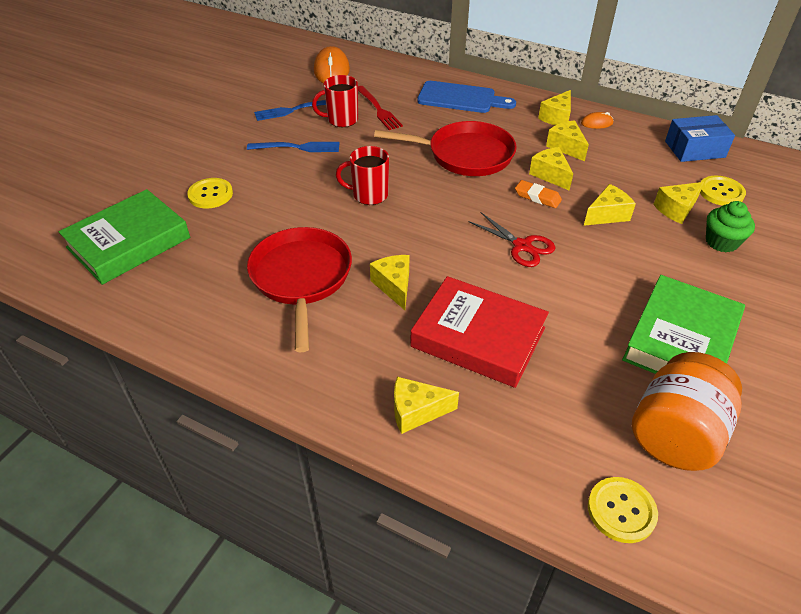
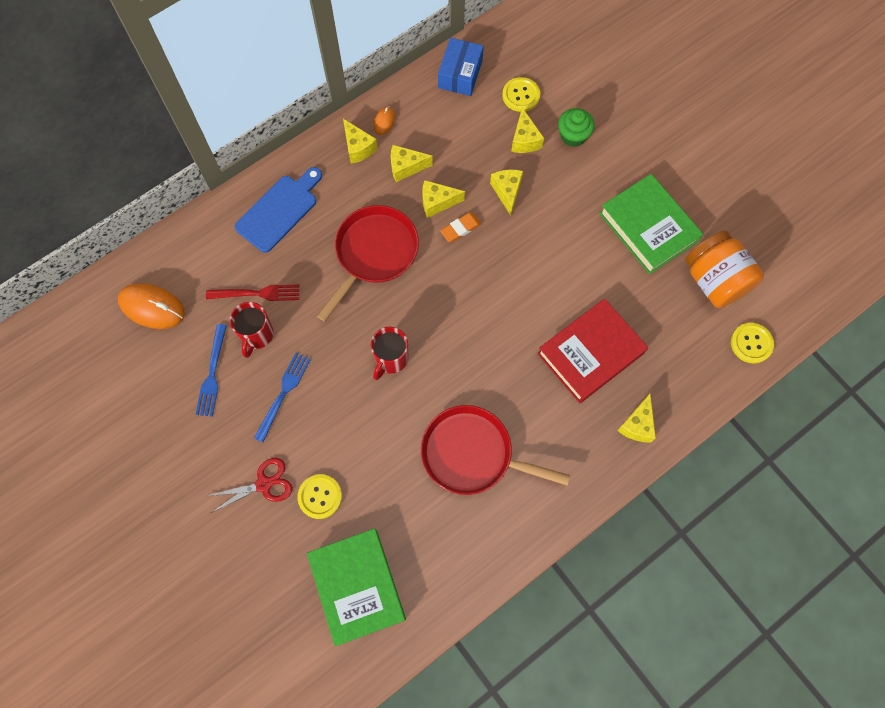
camera: 65 degrees left, 25 degrees up
(394, 286) = (513, 387): yellow cheese -> none
(522, 246) = (513, 273): red scissors -> red scissors (264, 484)

